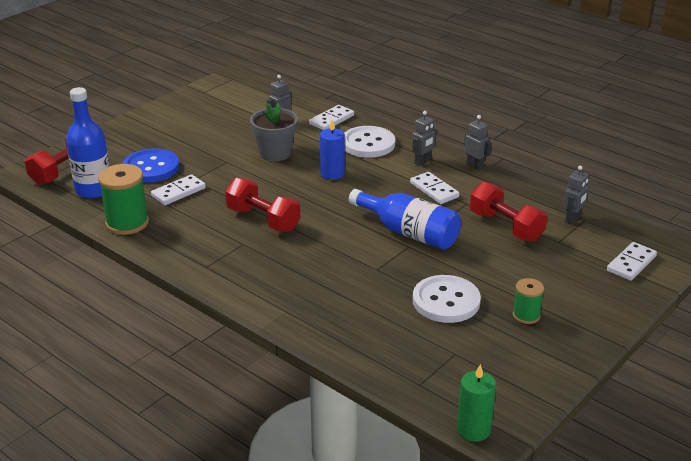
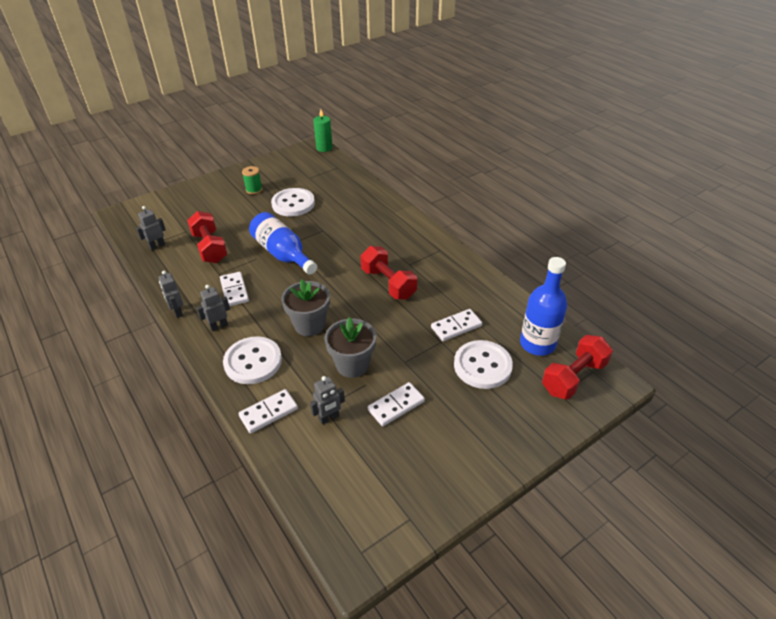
camera: 165 degrees left, 10 degrees up
(127, 223) = (501, 298): green spool -> none
(151, 168) = (482, 366): blue button -> white button
(332, 174) = (309, 325): blue candle -> grey flower pot
(631, 263) = (158, 209): white domino -> white domino (396, 405)

